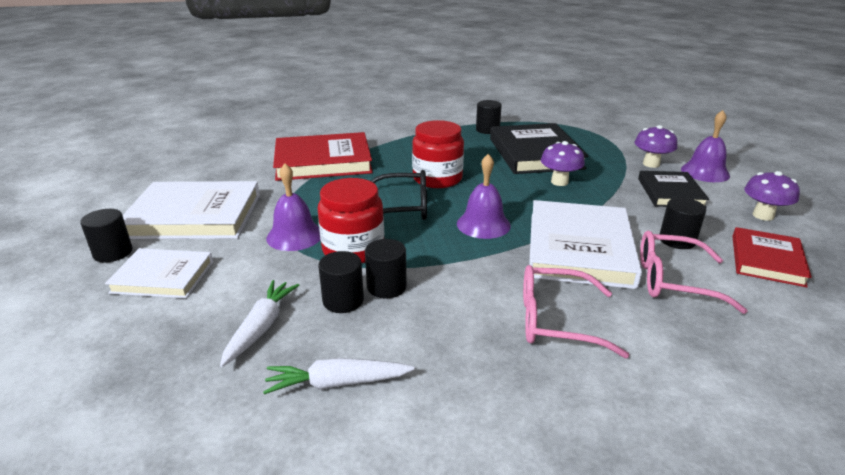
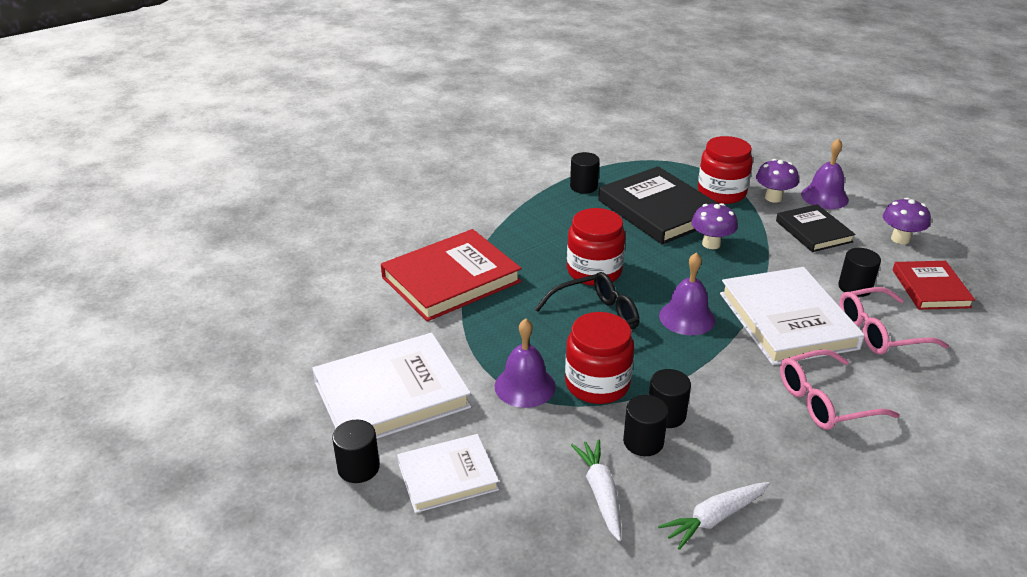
camera: 25 degrees left, 5 degrees up
(604, 153) = (721, 193): none -> red jar

